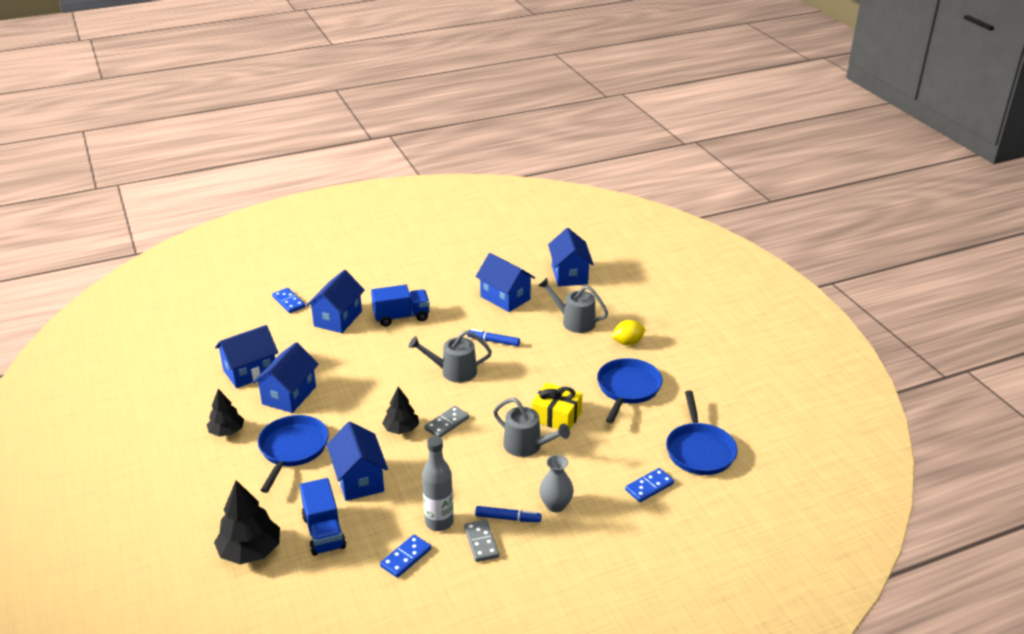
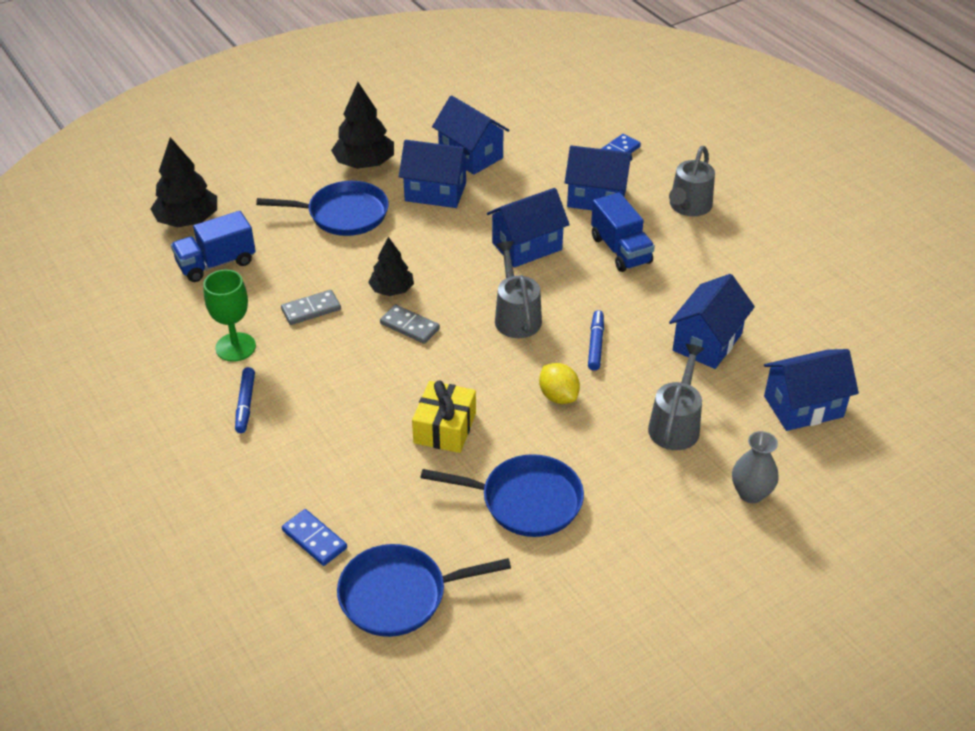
camera: 80 degrees right, 10 degrees up
(226, 431) = (364, 163): black tree -> black tree, size x1.55
(359, 479) = (299, 273): blue house -> blue house (527, 246)
(405, 557) = (180, 330): blue domino -> none
(439, 522) = (235, 347): grey bottle -> green goblet
(481, 542) = (204, 386): grey domino -> grey domino (311, 309)
(527, 446) = (378, 406): grey watering can -> grey watering can (688, 207)
(555, 505) = (271, 445): grey vase -> grey vase (751, 493)
(627, 342) = (642, 493): yellow lemon -> yellow lemon (558, 396)

